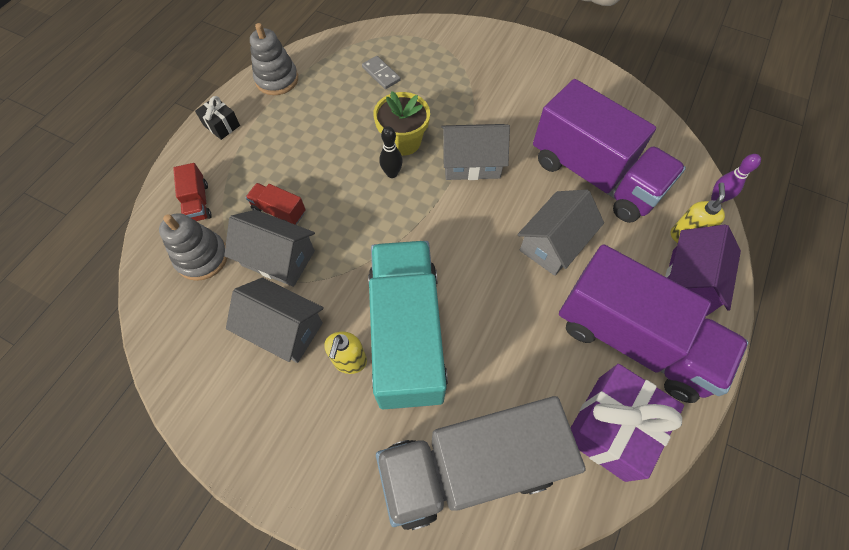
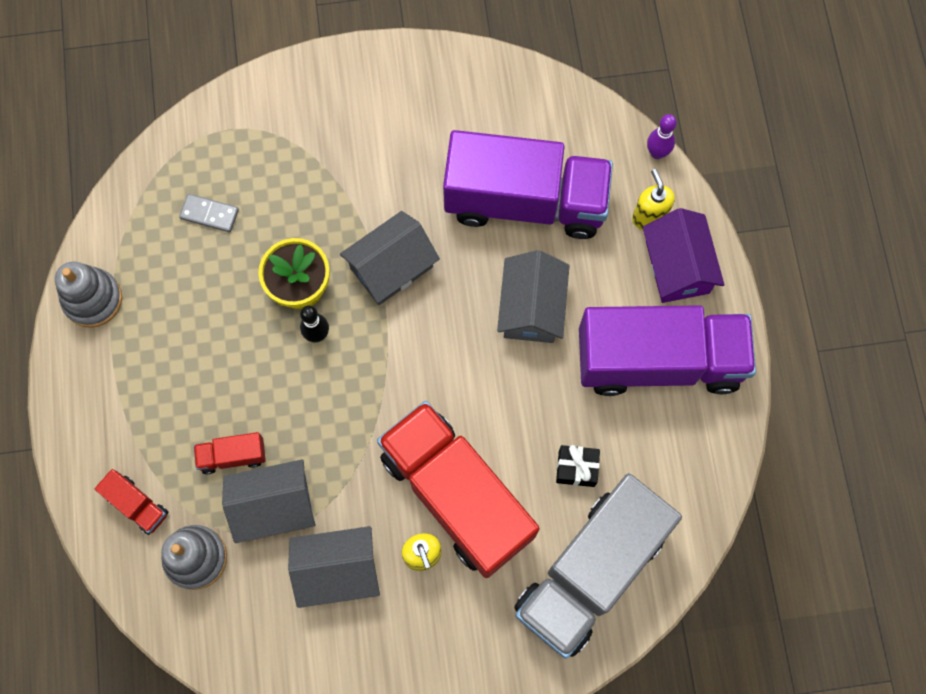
camera: 35 degrees left, 10 degrees up
(221, 125) = (80, 399): black gift -> black gift (576, 468)
(407, 334) = (456, 495): turquoise truck -> red truck
(611, 427) = (684, 456): purple gift -> none

